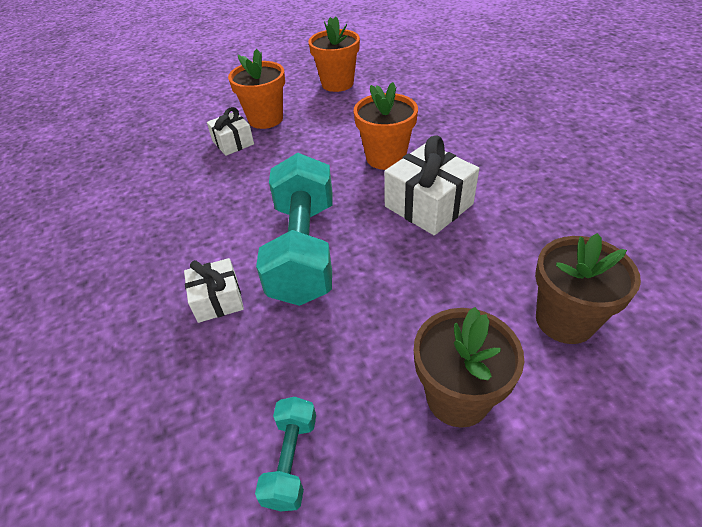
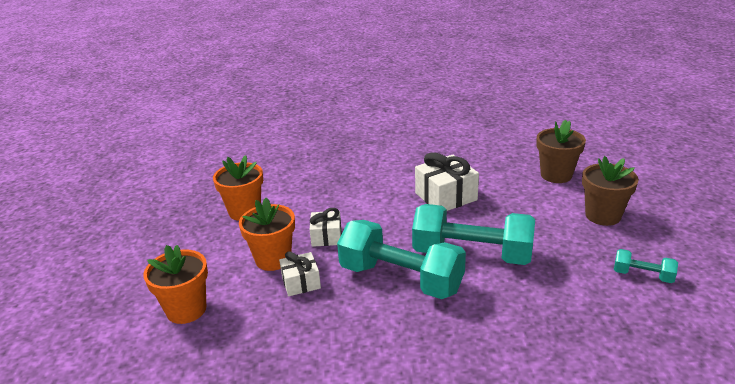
camera: 75 degrees left, 15 degrees down
(218, 300) = (513, 299): white gift -> white gift (326, 237)
(247, 202) = (401, 279): none -> turquoise dumbbell
(385, 158) = (380, 204): orange flower pot -> orange flower pot (186, 310)

